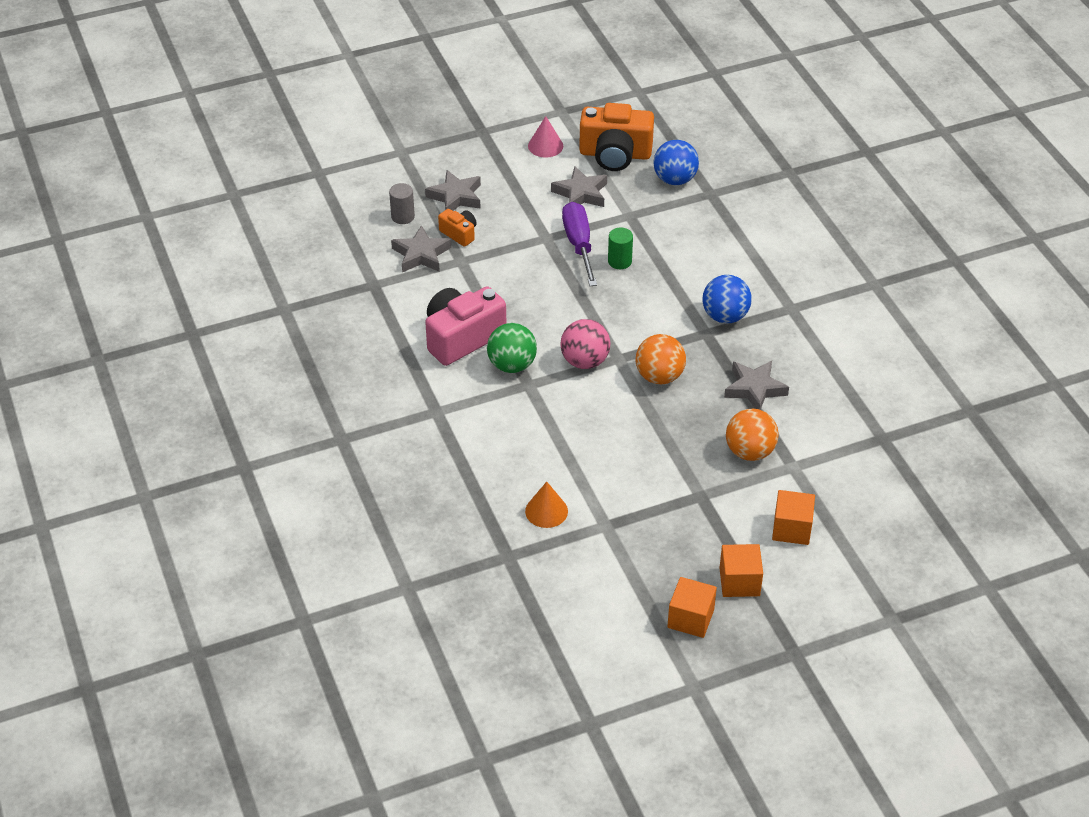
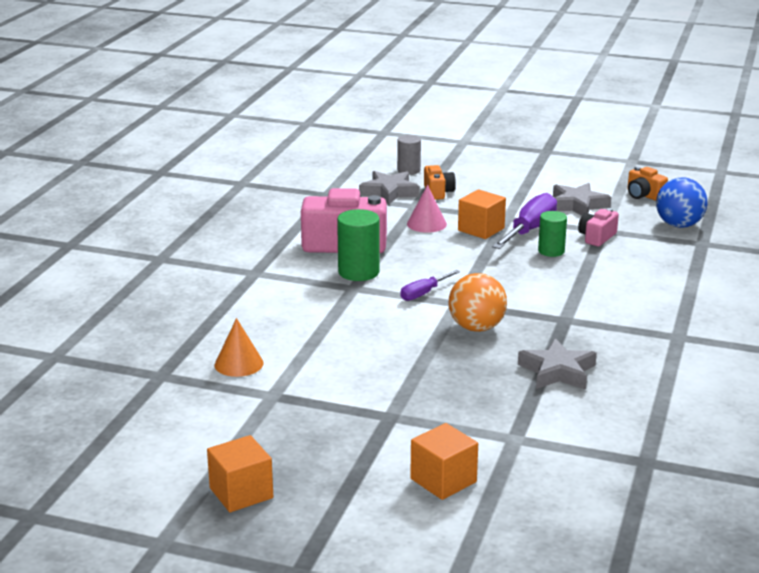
camera: 40 degrees right, 20 degrees down
(455, 197) = (467, 174): grey star -> none
(512, 365) = (358, 272): green ball -> green cylinder
(545, 146) = (588, 173): pink cone -> pink cone (426, 224)
(585, 361) = (424, 293): pink ball -> purple screwdriver
(615, 154) = (644, 195): orange camera -> orange camera, size x0.50
(634, 226) = (597, 237): none -> pink camera
(725, 316) = (600, 316): blue ball -> none
(739, 582) = (329, 491): orange cube -> orange cube (481, 229)
(750, 452) = (486, 409): orange ball -> none

